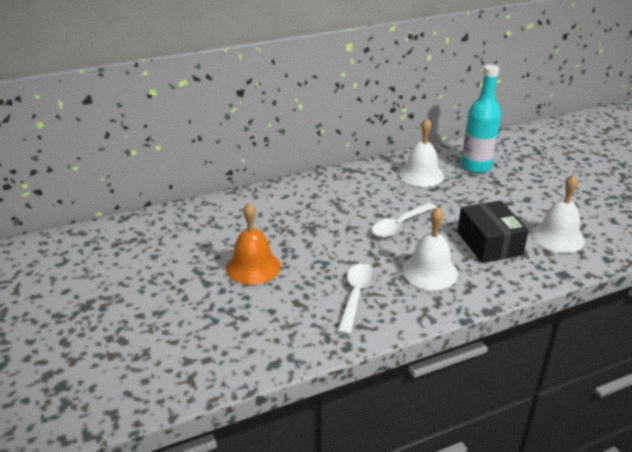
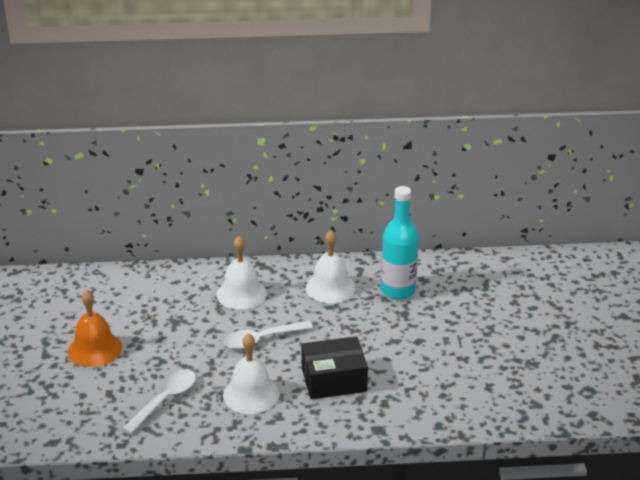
camera: 20 degrees right, 0 degrees up
(489, 243) = (334, 380): black box -> black box turned 75 degrees clockwise
(557, 237) = (410, 390): white bell -> white bell (241, 294)

